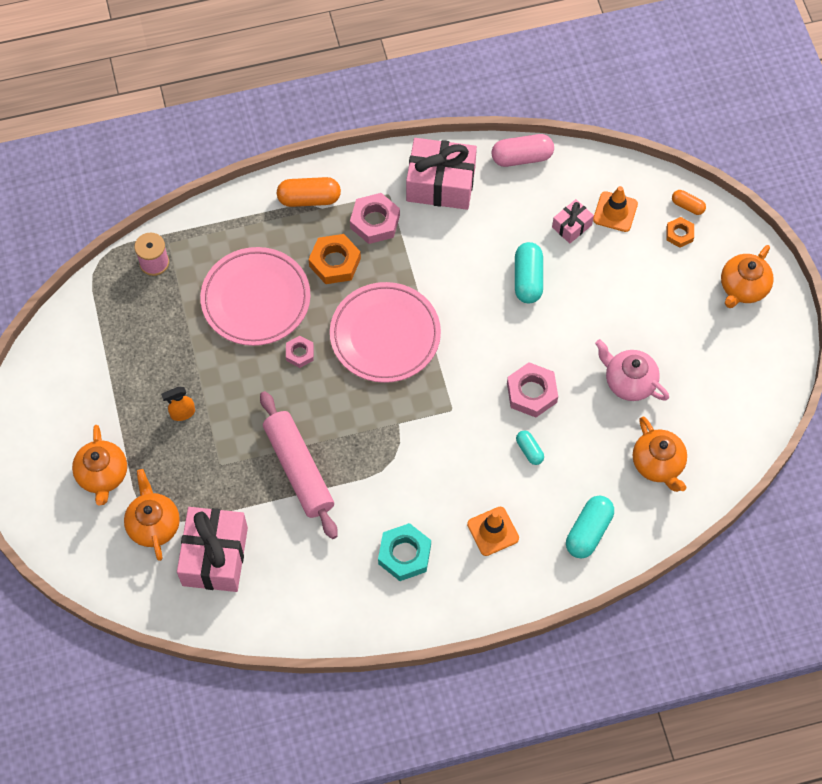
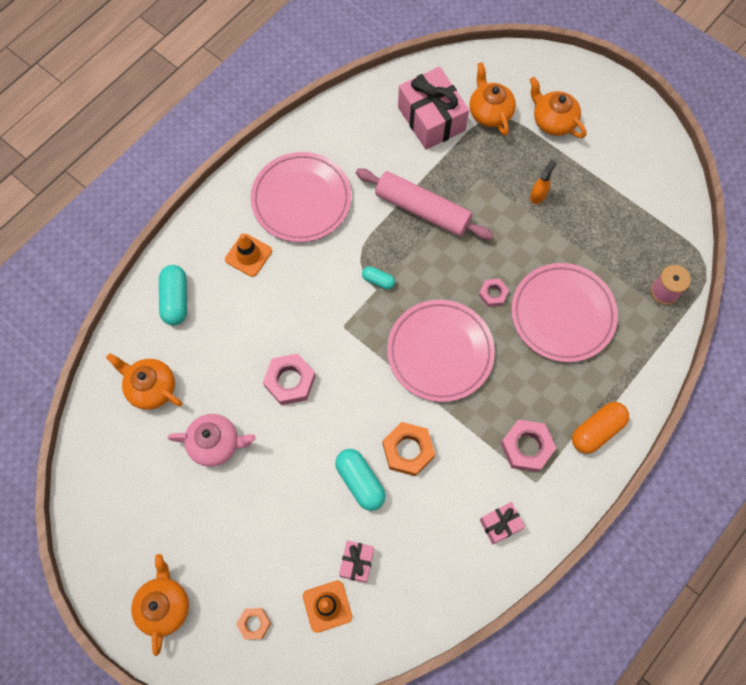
camera: 145 degrees right, 5 degrees up
(153, 524) = (489, 112): orange teapot -> orange teapot turned 150 degrees counterclockwise
(335, 262) = (529, 387): orange nut -> orange nut (408, 450)
(404, 554) = (301, 200): turquoise nut -> pink plate
(441, 184) = (500, 524): pink gift -> pink gift, size x0.50
(522, 157) = (449, 605): pink capsule -> none
(529, 450) = (261, 333): turquoise capsule -> turquoise capsule (378, 280)
(687, 206) = (264, 661): orange capsule -> none

